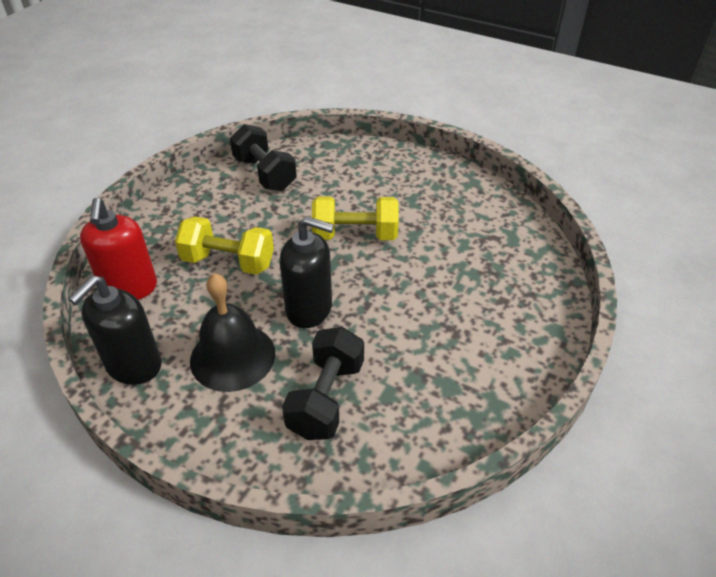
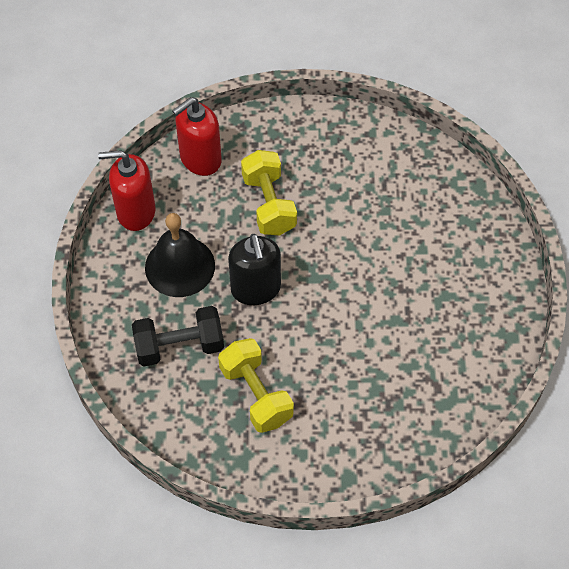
camera: 60 degrees right, 15 degrees up
(133, 365) = (135, 212): black soap dispenser -> red soap dispenser
(265, 174) = (395, 162): black dumbbell -> none
(355, 235) = (363, 276): yellow dumbbell -> yellow dumbbell (256, 394)

